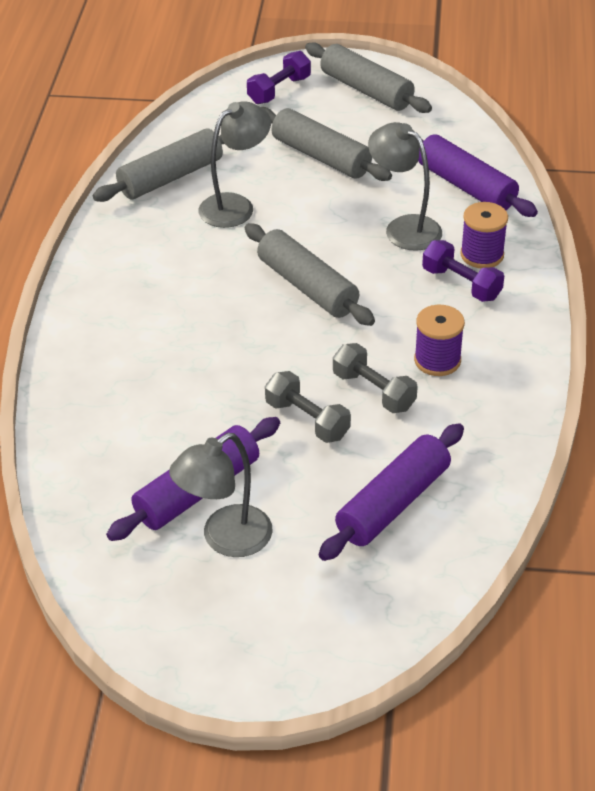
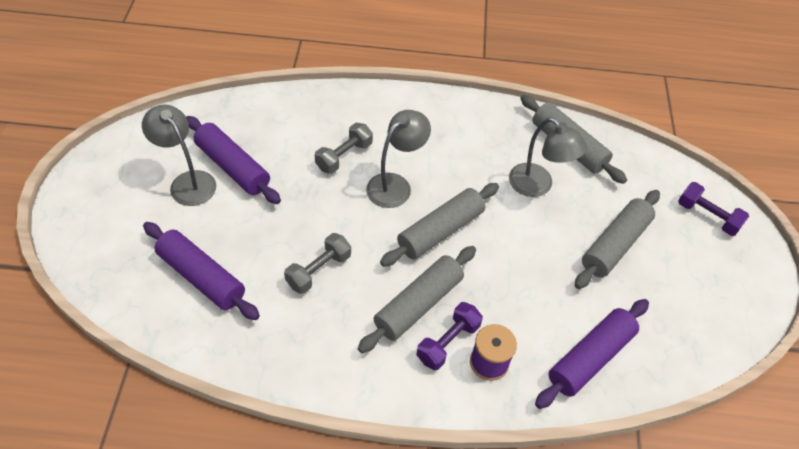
camera: 85 degrees right, 10 degrees up
(307, 420) = (292, 228): grey dumbbell -> grey dumbbell (344, 156)
(366, 90) = (727, 283): grey rolling pin -> grey rolling pin (418, 304)
(404, 227) = (522, 303): grey lamp -> grey lamp (395, 185)
(437, 360) = (351, 316): purple spool -> none

